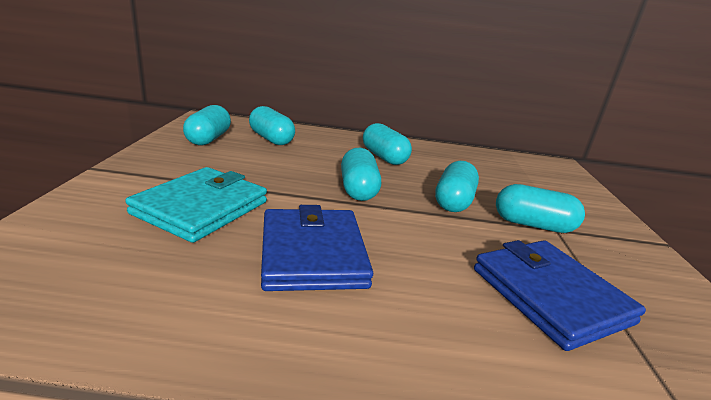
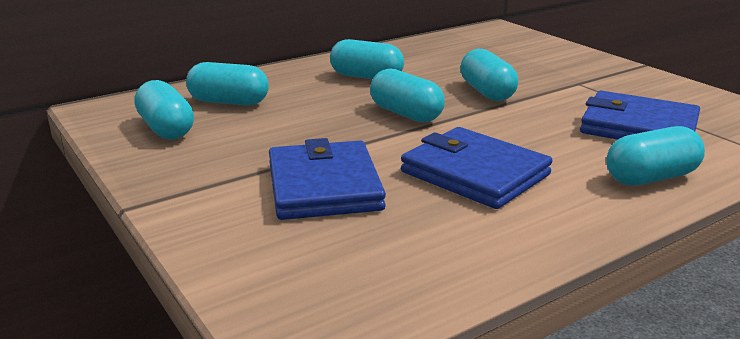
camera: 35 degrees left, 0 degrees up
(201, 208) = (324, 186): turquoise wallet -> blue wallet
(533, 225) = (561, 86): turquoise capsule -> turquoise capsule (651, 178)

